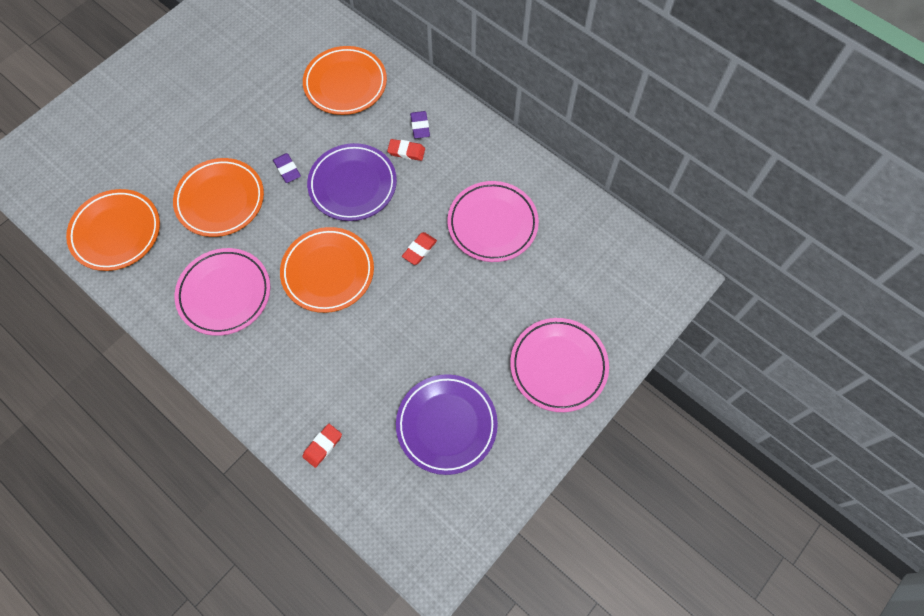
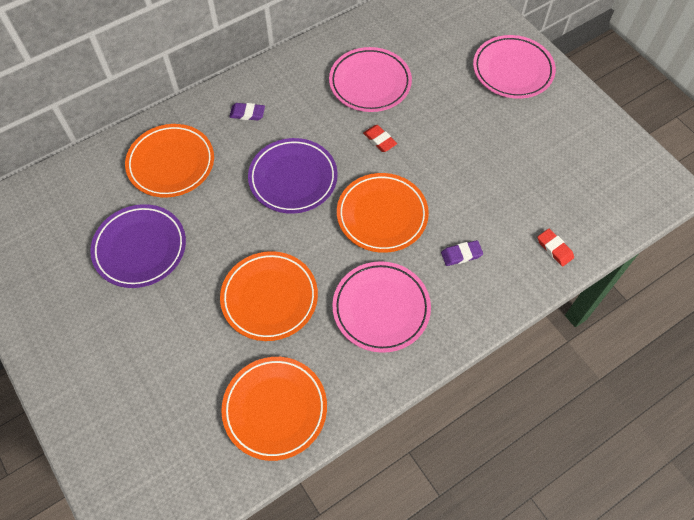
camera: 75 degrees left, 5 degrees down
(287, 169) = (254, 231): purple eraser -> purple eraser (461, 254)
(406, 151) = (271, 129): red eraser -> none
(446, 425) = (550, 154): purple plate -> purple plate (140, 248)

